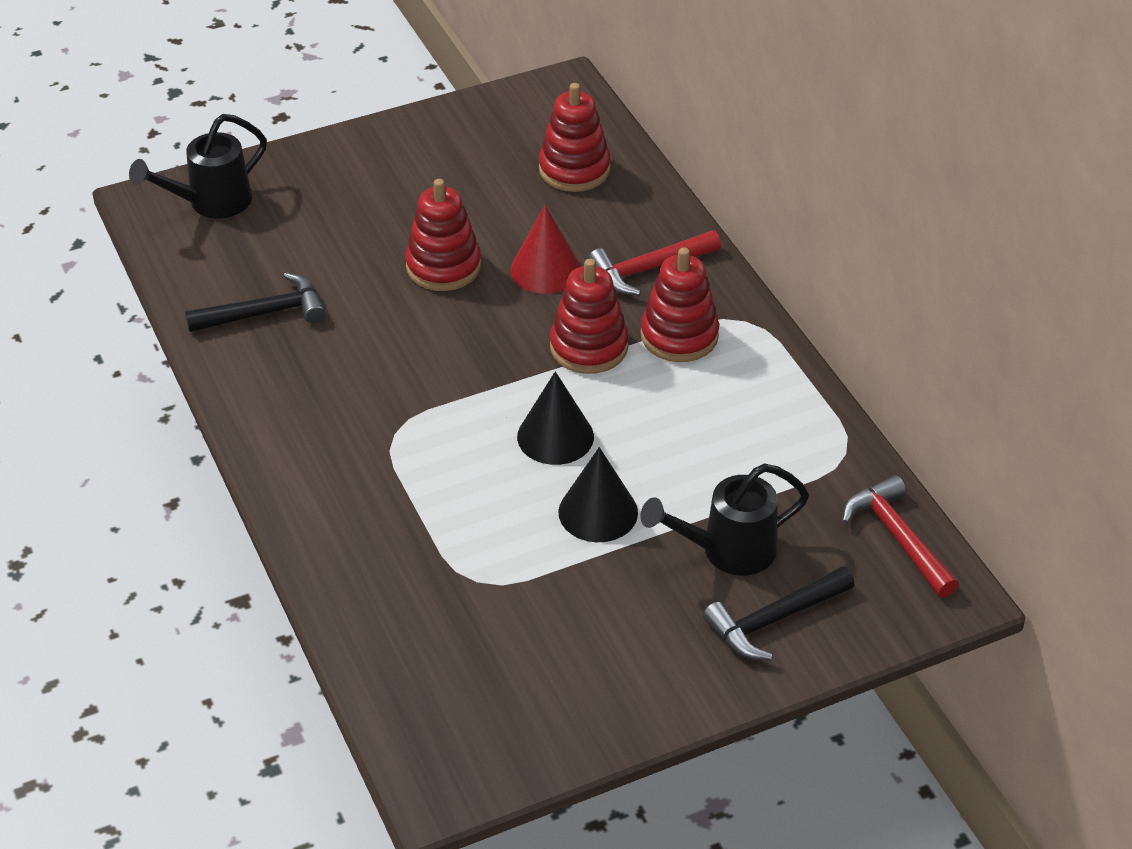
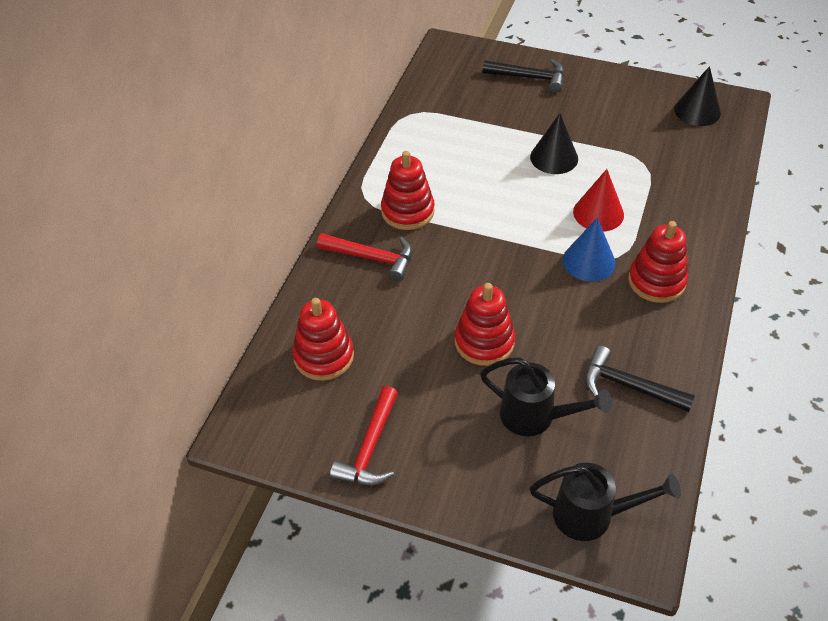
camera: 135 degrees left, 5 degrees up
(421, 407) = (589, 261): none -> blue cone
(545, 269) = (428, 297): red cone -> red cone (598, 213)
(555, 436) = (534, 202): black cone -> black cone (697, 111)
(589, 347) = (461, 236): red stacking toy -> red stacking toy (656, 281)
(727, 551) = (515, 110): black watering can -> black watering can (535, 417)
(898, 538) = (437, 74): red hammer -> red hammer (370, 447)

